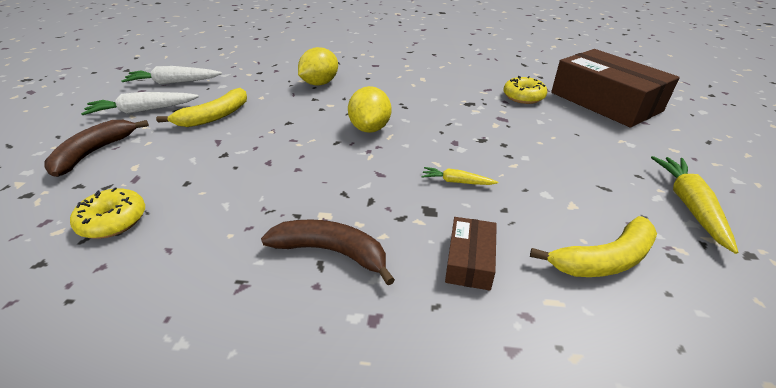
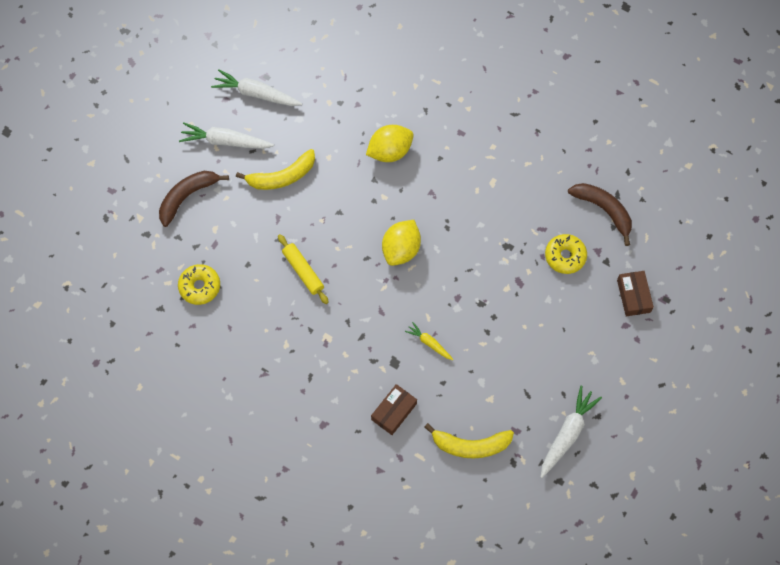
camera: 25 degrees right, 30 degrees up
(264, 169) = (303, 271): none -> yellow rolling pin
(331, 252) = (319, 370): brown banana -> brown banana (603, 210)
(605, 102) = (633, 296): brown box -> brown box, size x0.45
(689, 205) = (567, 433): yellow carrot -> white carrot

